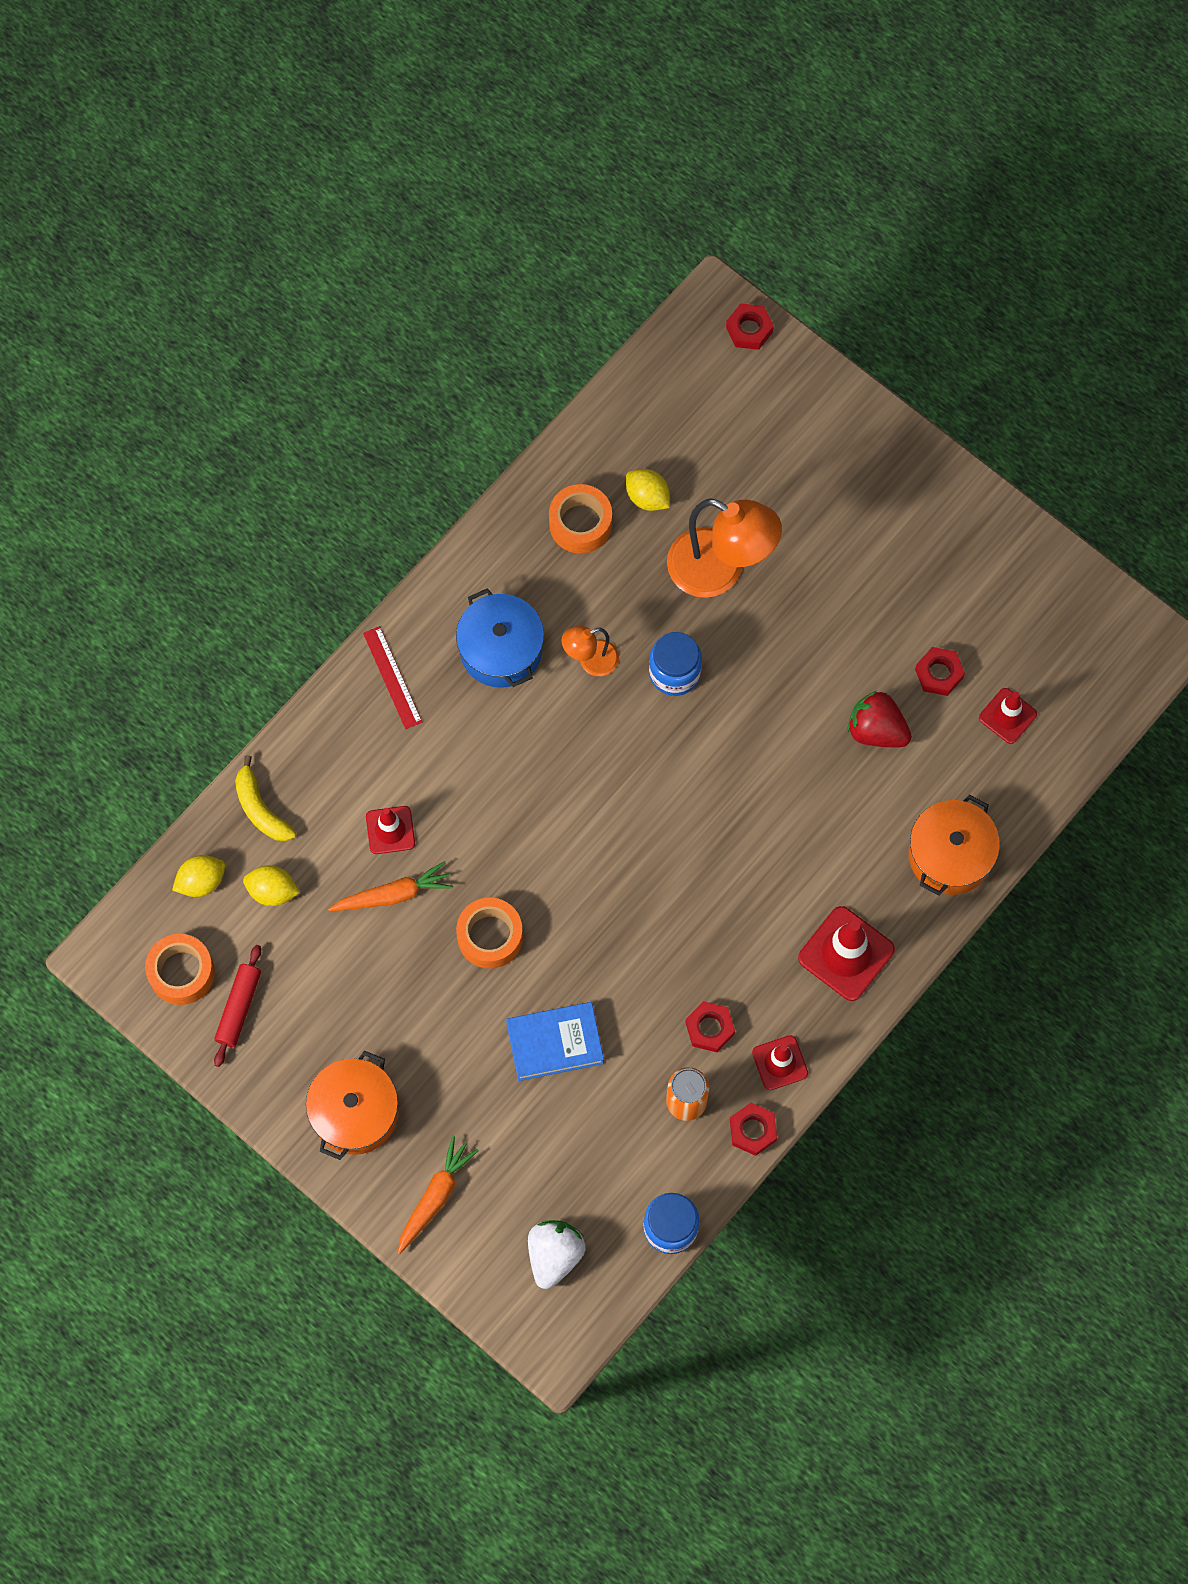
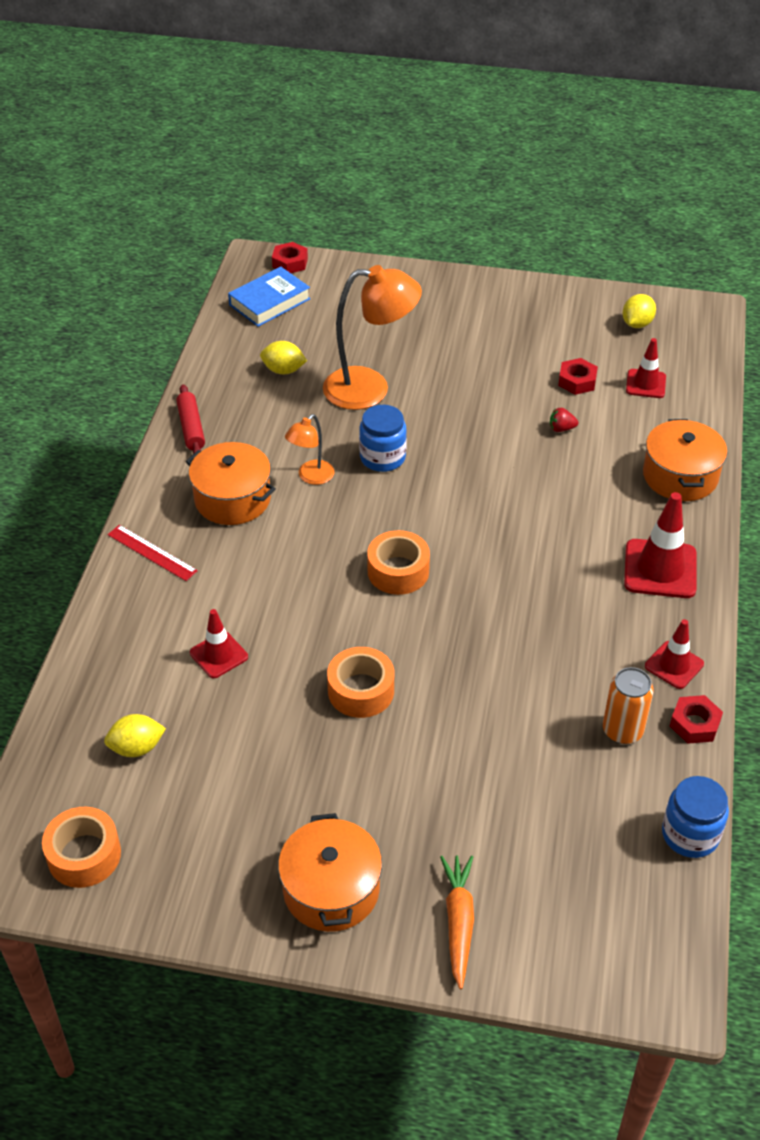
camera: 30 degrees left, 25 degrees down
(201, 881) = (62, 772): yellow lemon -> yellow lemon (637, 324)
(239, 1008) = (160, 857): red rolling pin -> red rolling pin (191, 428)
(260, 808) = (88, 691): yellow banana -> none
(393, 894) = (252, 699): orange carrot -> none
(501, 649) = (232, 499): blue pot -> orange pot
(554, 1255) = (606, 913): white strawberry -> none
(555, 1043) = (476, 742): blue book -> blue book (269, 302)
(580, 524) = (243, 403): orange tape -> orange tape (398, 571)
(709, 1028) = (597, 668): red nut -> none
(876, 730) = (561, 429): red strawberry -> red strawberry, size x0.51

